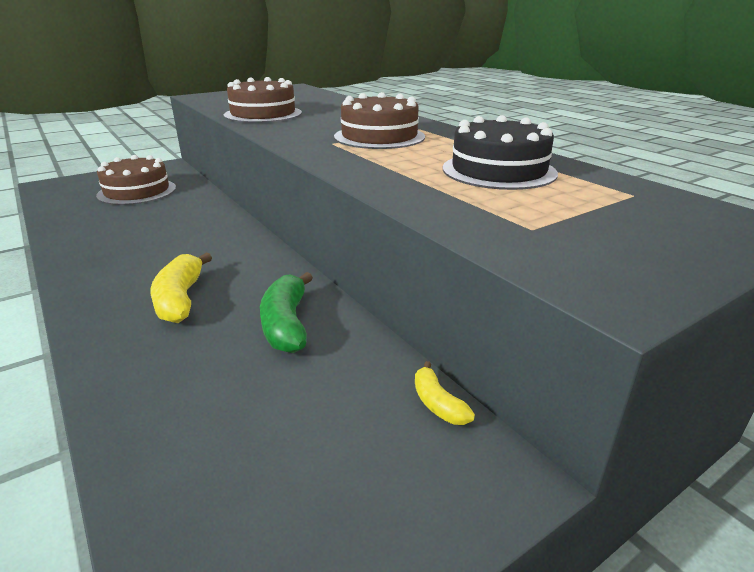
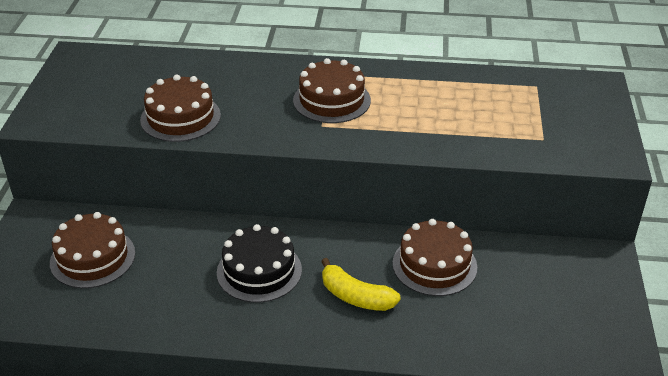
camera: 50 degrees left, 10 degrees up
(286, 324) = (434, 265): green banana -> brown cake
(438, 404) = (551, 248): yellow banana -> none
(498, 170) = (457, 99): black cake -> black cake (259, 271)

